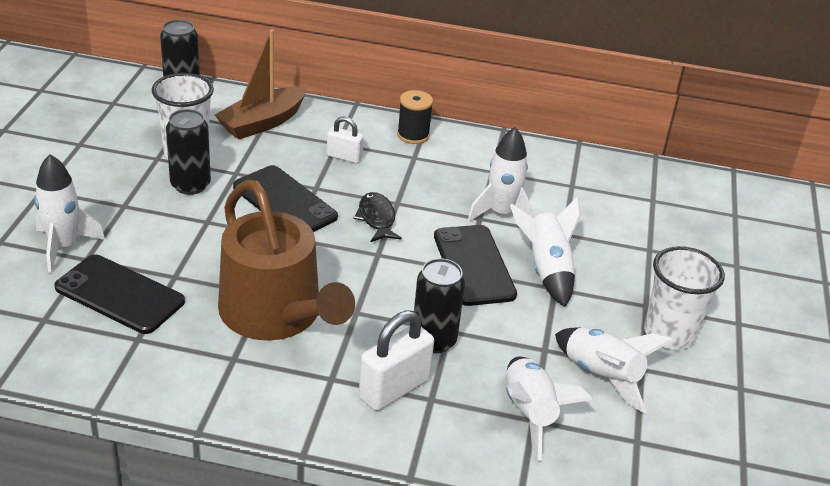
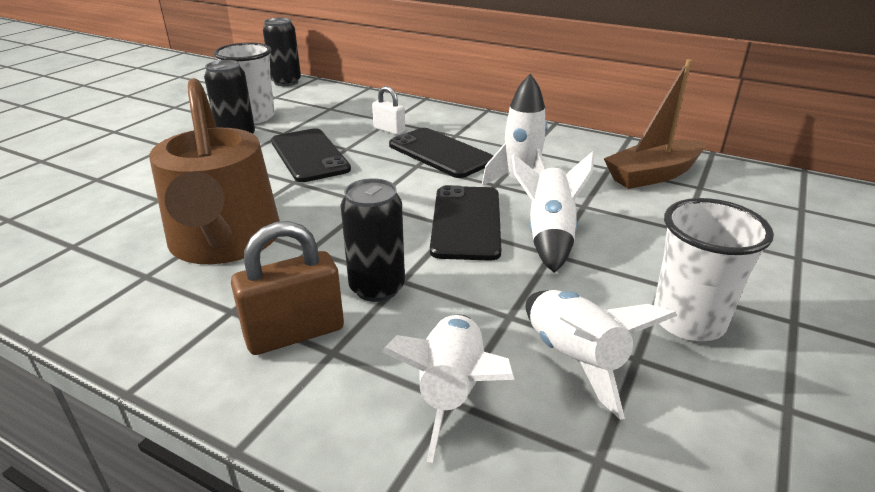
camera: 20 degrees right, 5 degrees down
(64, 246) = (88, 168): white rocket -> none
(120, 294) = (95, 208): black phone -> black phone (440, 153)
(263, 122) = (334, 104): brown boat -> brown boat (653, 175)
(376, 218) = (388, 175): black fish -> none
(394, 389) = (295, 333): white padlock -> brown padlock
(413, 135) = (464, 121): black spool -> none

